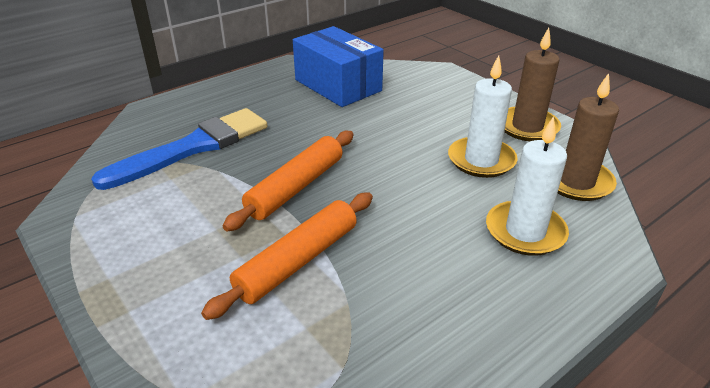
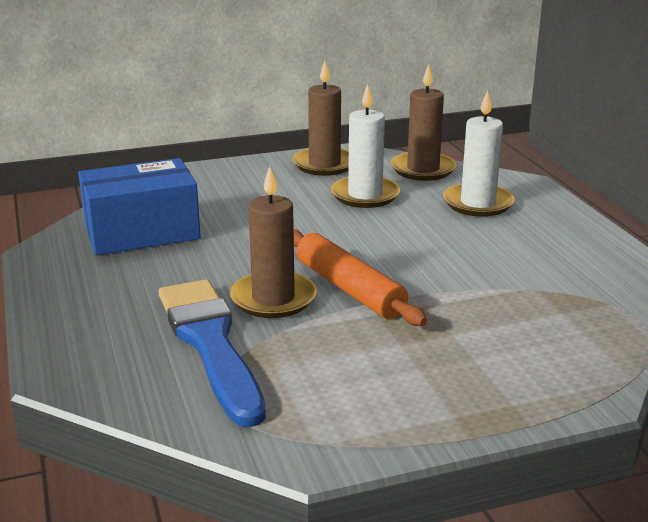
camera: 70 degrees left, 10 degrees down
(265, 157) = (273, 299): none -> brown candle
(298, 261) = (472, 304): orange rolling pin -> none

